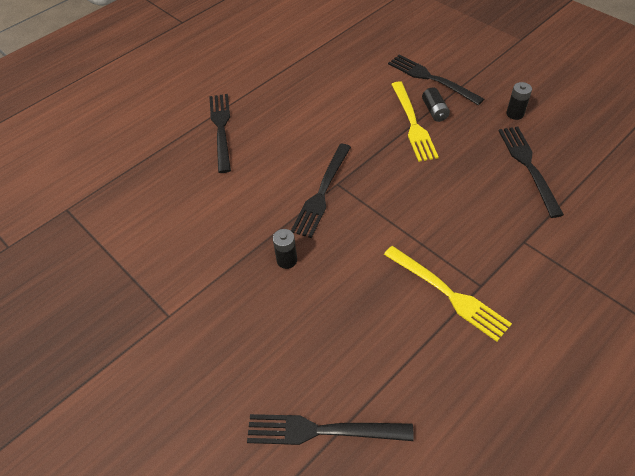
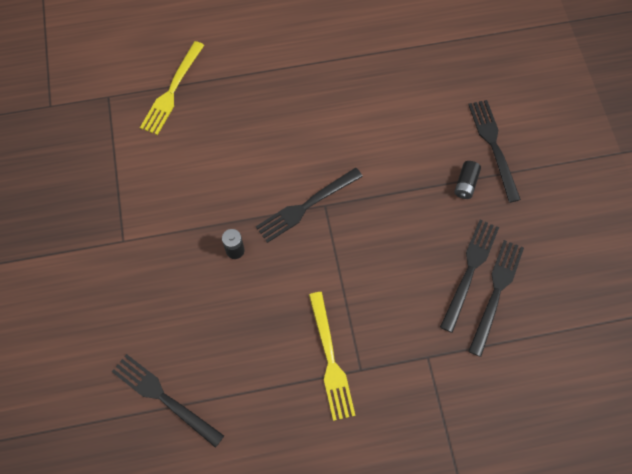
camera: 30 degrees right, 15 degrees up
(221, 128) = (272, 88): black fork -> black fork (470, 270)
(413, 123) = (435, 185): yellow fork -> yellow fork (172, 91)
(515, 114) = (535, 232): black battery -> none

